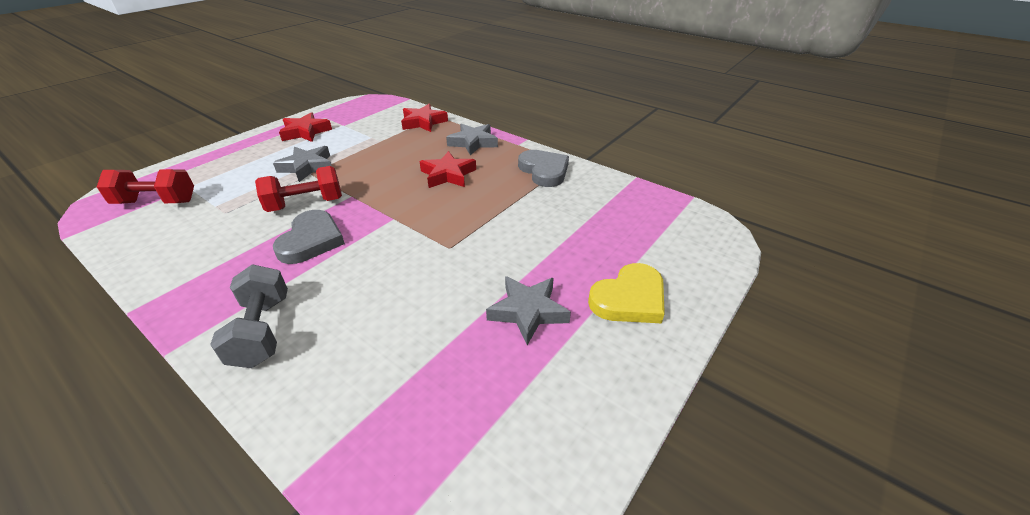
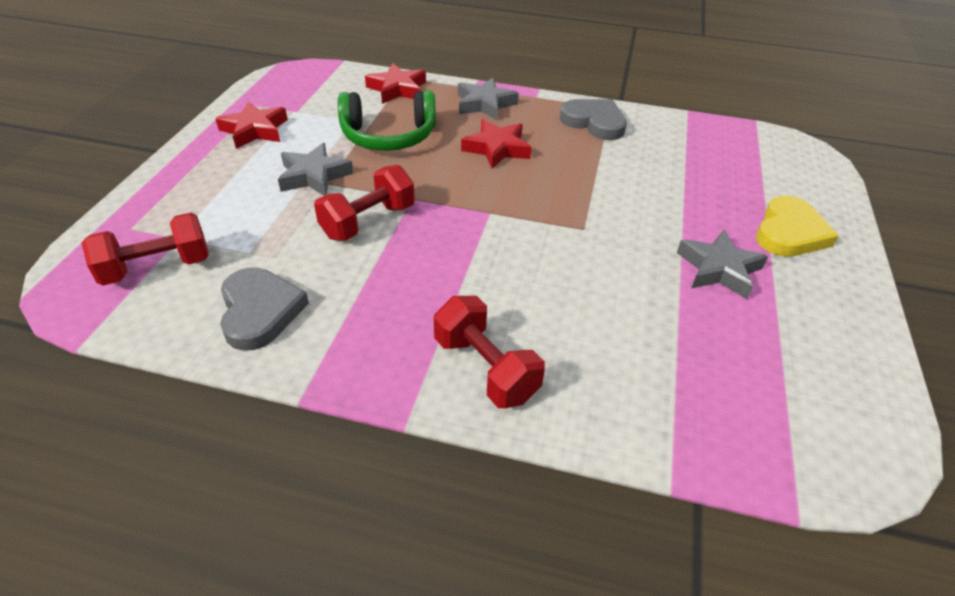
camera: 25 degrees left, 5 degrees up
(262, 331) = (485, 368): grey dumbbell -> red dumbbell
(311, 240) = (425, 260): grey heart -> grey heart (260, 311)
(383, 151) = (388, 136): none -> green headphones

